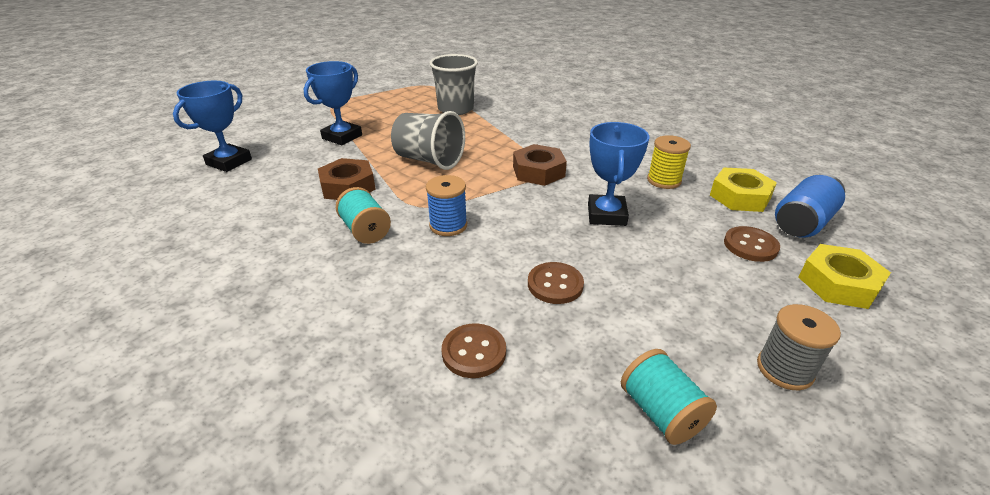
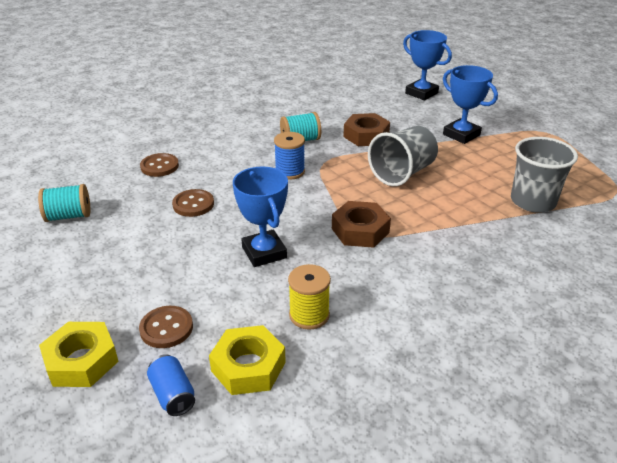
camera: 105 degrees right, 0 degrees up
(606, 215) = (264, 252): blue trophy -> blue trophy turned 45 degrees clockwise
(784, 369) = (46, 277): grey spool -> none
(802, 223) = (173, 394): blue can -> blue can, size x0.63

